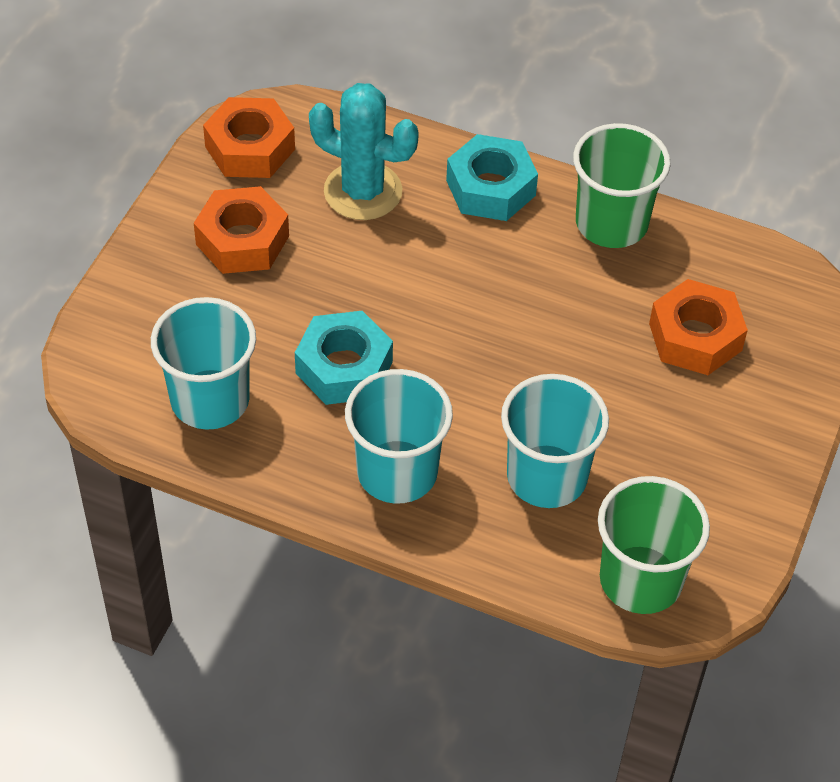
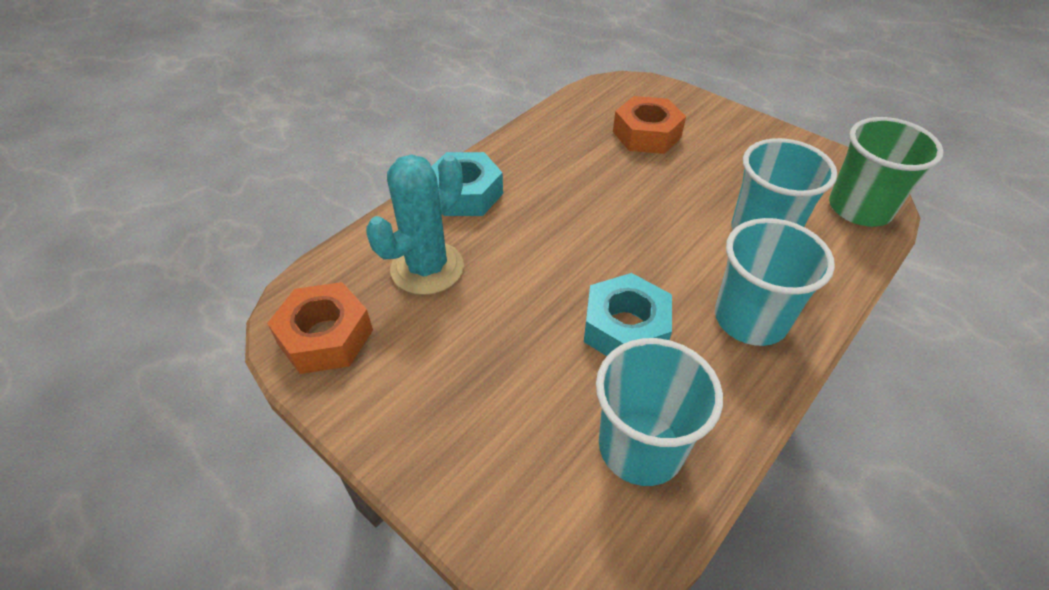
camera: 70 degrees left, 5 degrees down
(242, 240) = (441, 370): orange nut -> none
(611, 223) = (530, 145): green cup -> none

